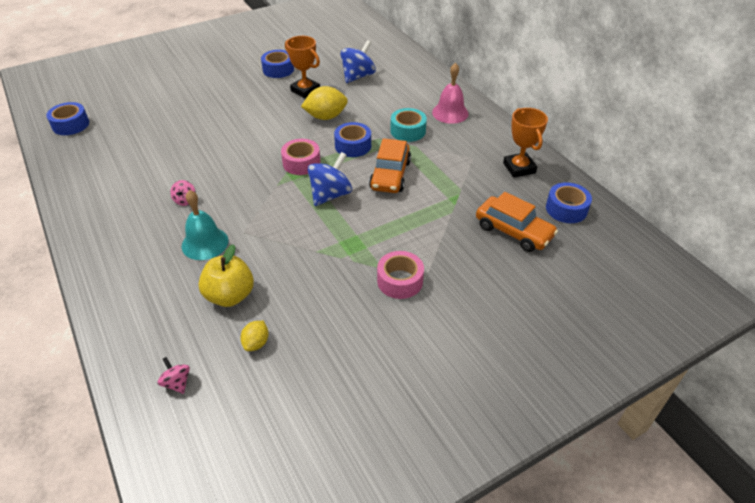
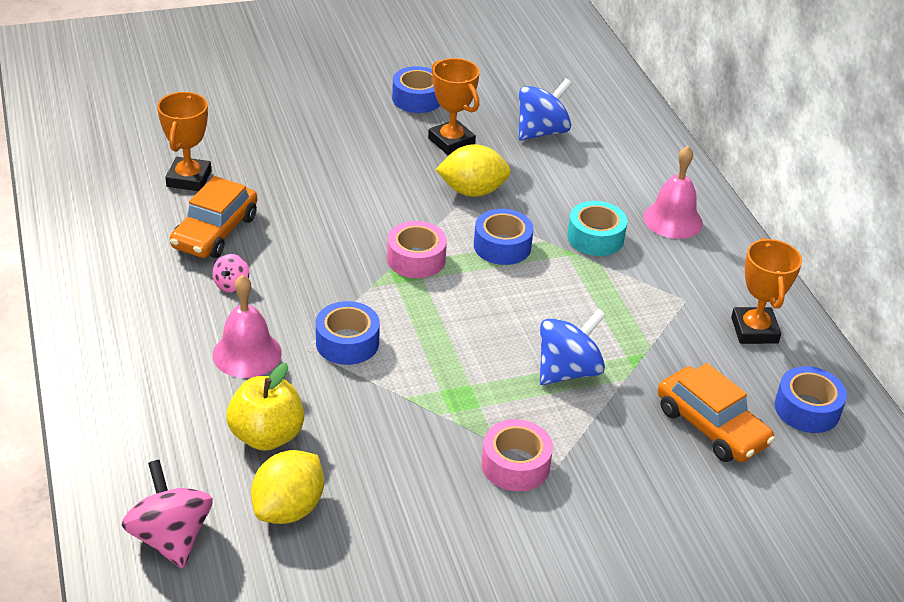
camera: 10 degrees right, 5 degrees down
(71, 125) = (86, 136): blue tape -> blue tape (347, 342)
(144, 140) = (189, 179): none -> orange trophy
(177, 383) = (171, 538): pink spinning top -> pink spinning top, size x1.95
(205, 243) = (247, 353): turquoise bell -> pink bell
(256, 343) = (288, 508): yellow lemon -> yellow lemon, size x1.79
(330, 195) = (447, 317): blue spinning top -> blue spinning top (567, 371)
(390, 175) = (547, 303): orange car -> orange car (215, 232)

